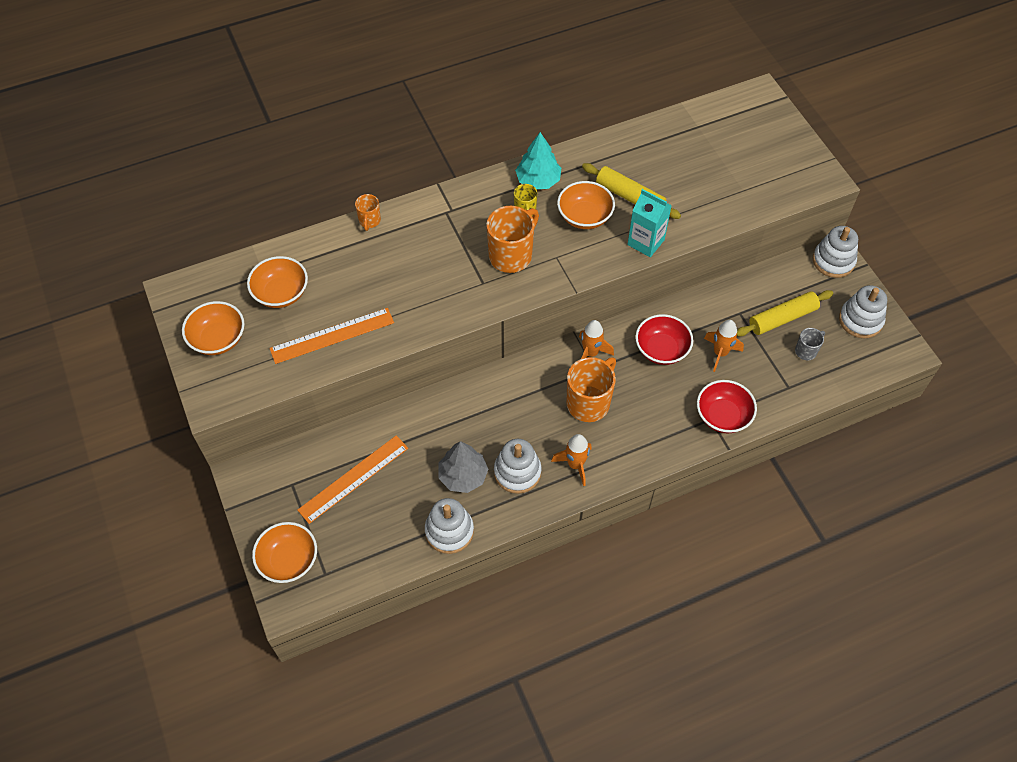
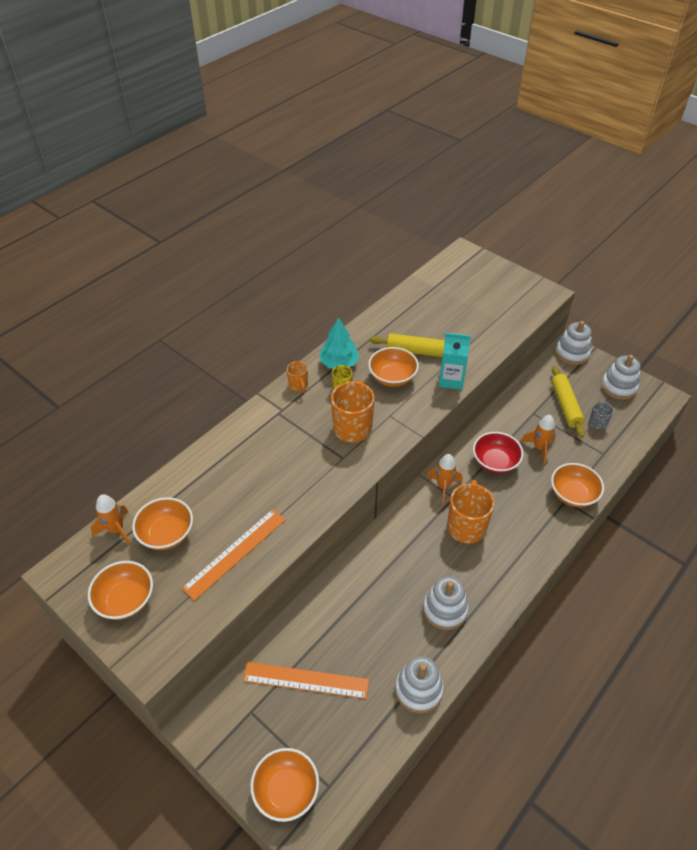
camera: 25 degrees left, 10 degrees down
(353, 478) = (306, 680): orange ruler -> orange ruler turned 75 degrees clockwise
(369, 221) = (215, 443): orange mug -> orange mug (298, 385)
(463, 476) = (401, 633): grey tree -> none
(575, 465) = (487, 582): orange rocket -> orange rocket (116, 530)
(723, 416) = (573, 494): red bowl -> orange bowl
(782, 318) = (565, 405): yellow rolling pin -> yellow rolling pin turned 45 degrees counterclockwise

